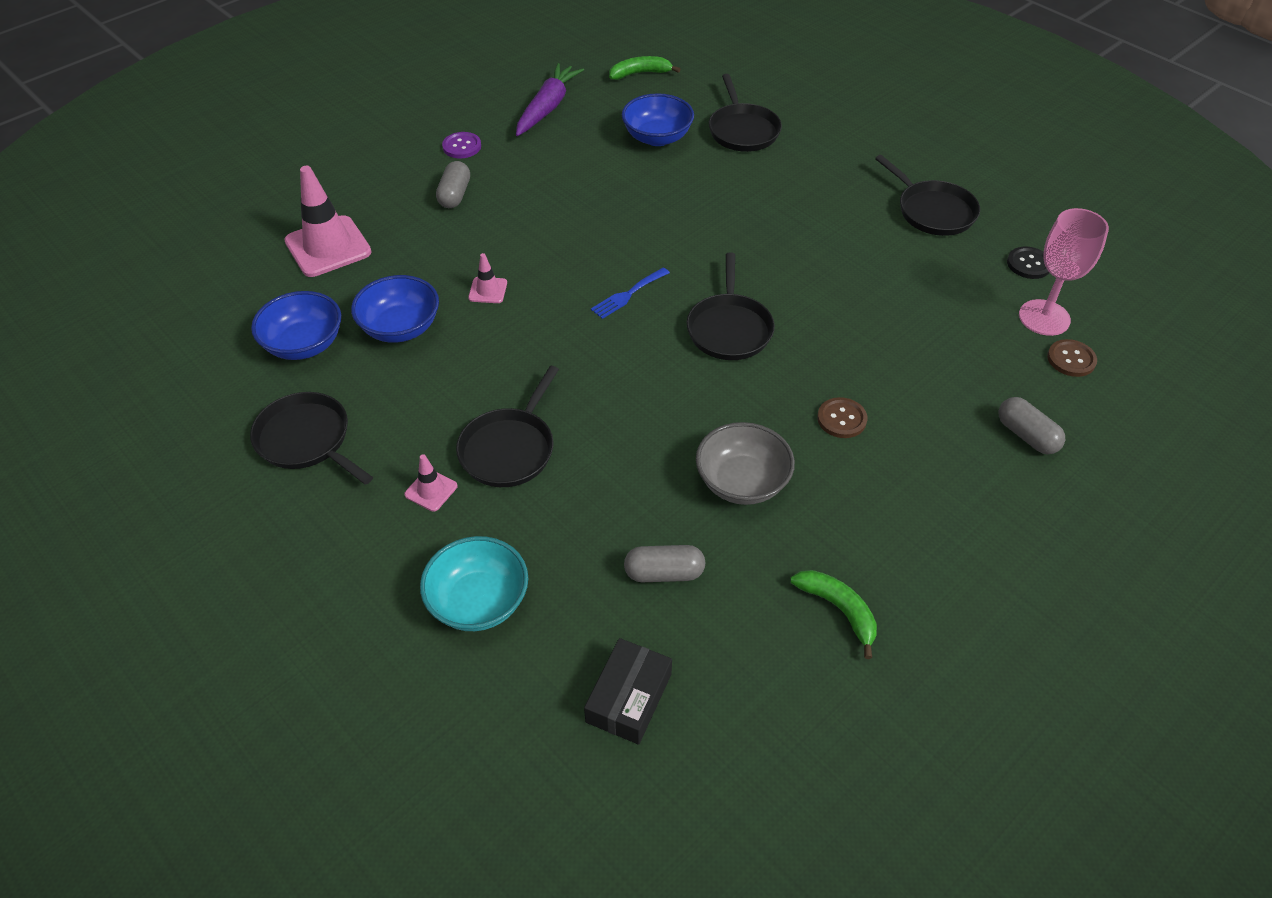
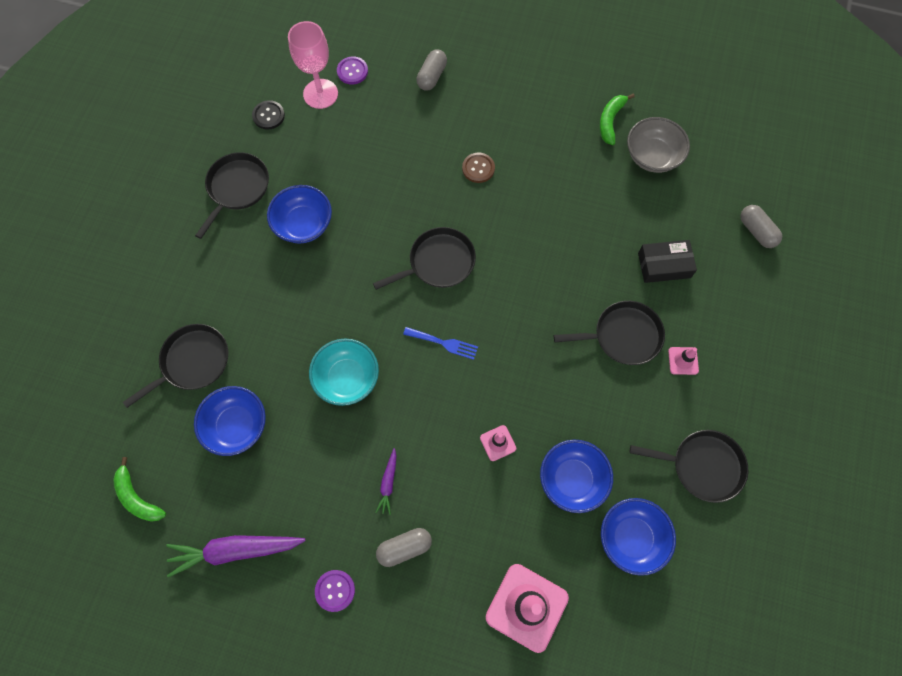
camera: 120 degrees left, 20 degrees up
(306, 440) = (703, 466): black pan -> black pan turned 90 degrees counterclockwise
(478, 601) = (729, 287): turquoise bowl -> turquoise bowl (347, 378)
(520, 205) = (388, 483): none -> purple carrot
(629, 698) = (725, 188): black box -> black box (664, 265)
(664, 573) = (646, 207): grey capsule -> grey capsule (756, 231)
(742, 482) = (560, 198): grey bowl -> grey bowl (652, 156)
(853, 243) = (303, 224): none -> blue bowl
(1071, 359) = (352, 71): brown button -> purple button

